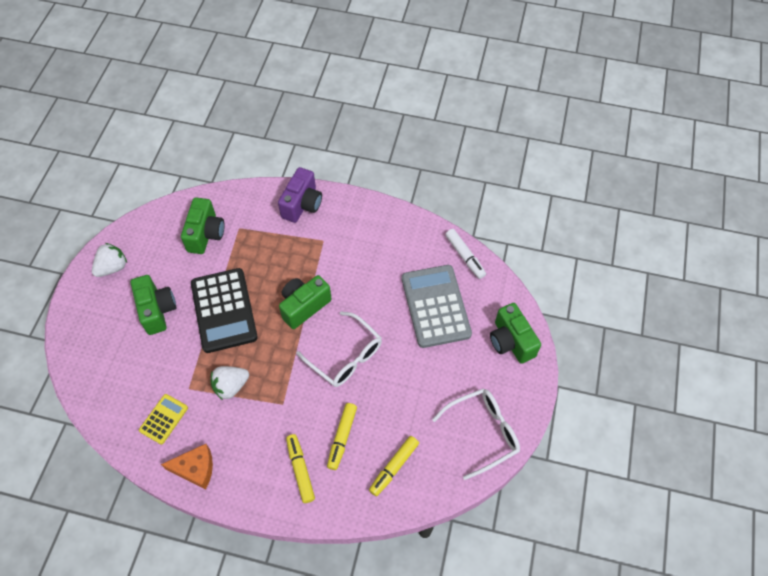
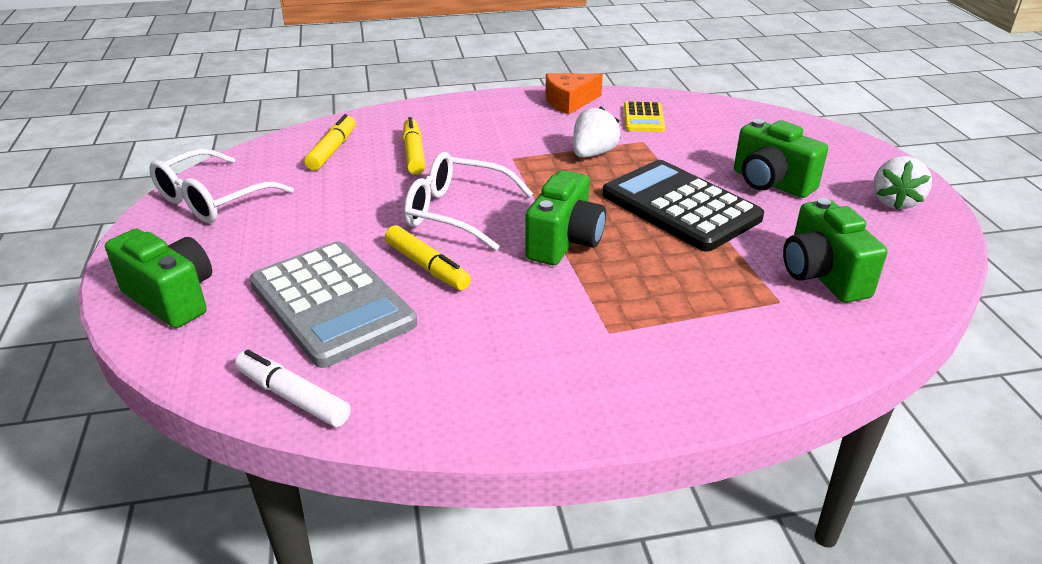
camera: 155 degrees right, 25 degrees down
(300, 470) = (449, 125): yellow marker -> yellow marker (427, 266)
(302, 204) = (707, 375): purple camera -> none

